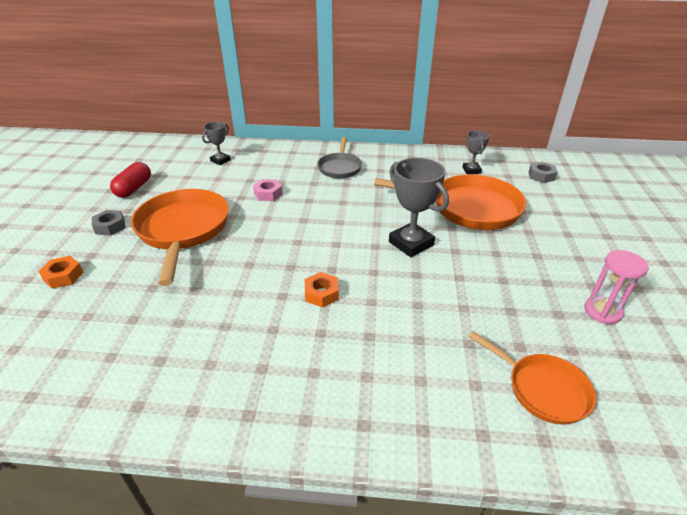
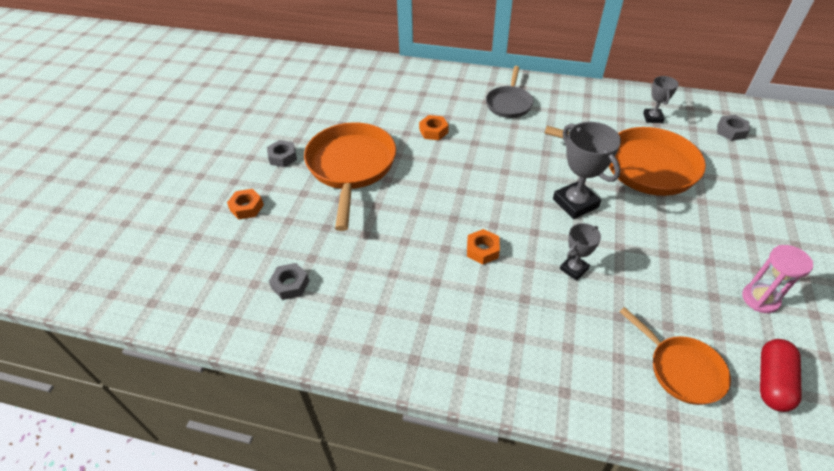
camera: 10 degrees right, 10 degrees up
(105, 349) = (290, 285): none -> grey nut
(134, 189) = (301, 114): red capsule -> red capsule (772, 381)
(220, 160) = (385, 85): grey trophy -> grey trophy (574, 269)
(268, 194) = (433, 131): pink nut -> orange nut

